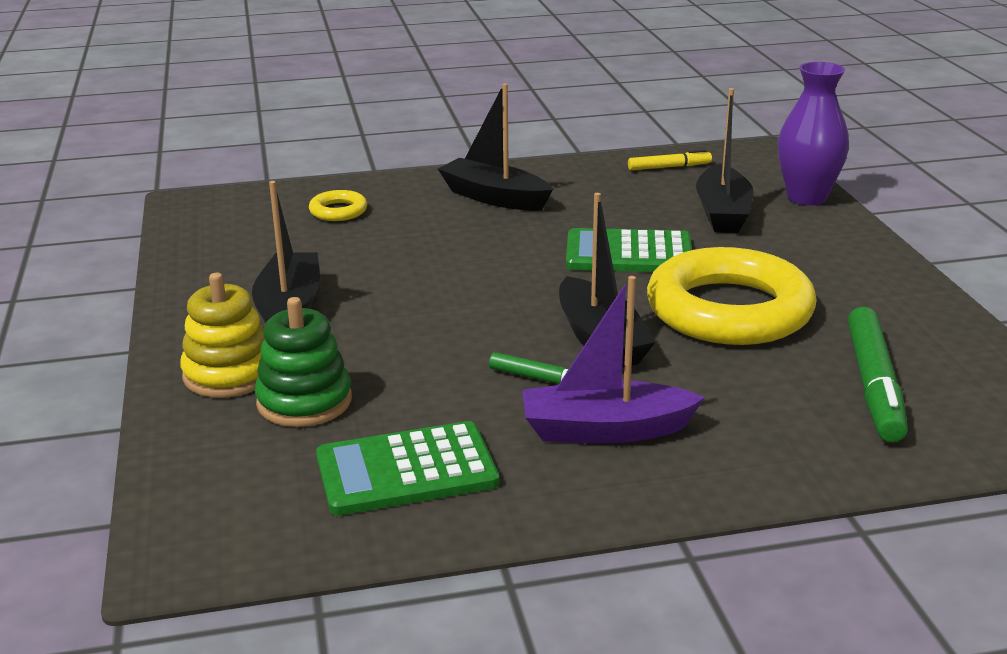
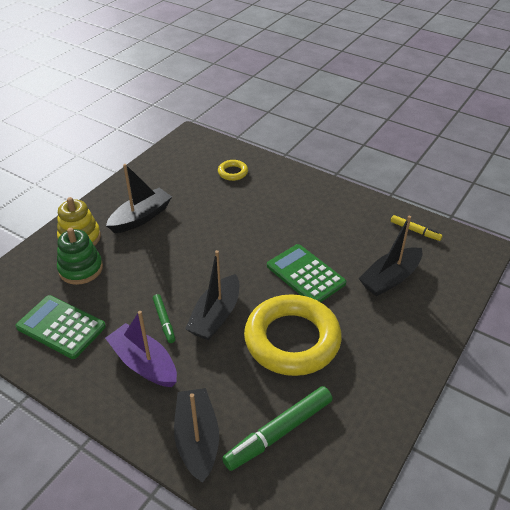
camera: 45 degrees right, 15 degrees up
(494, 198) = (303, 202): black boat -> black boat (197, 439)
(806, 197) = (452, 296): purple vase -> none

